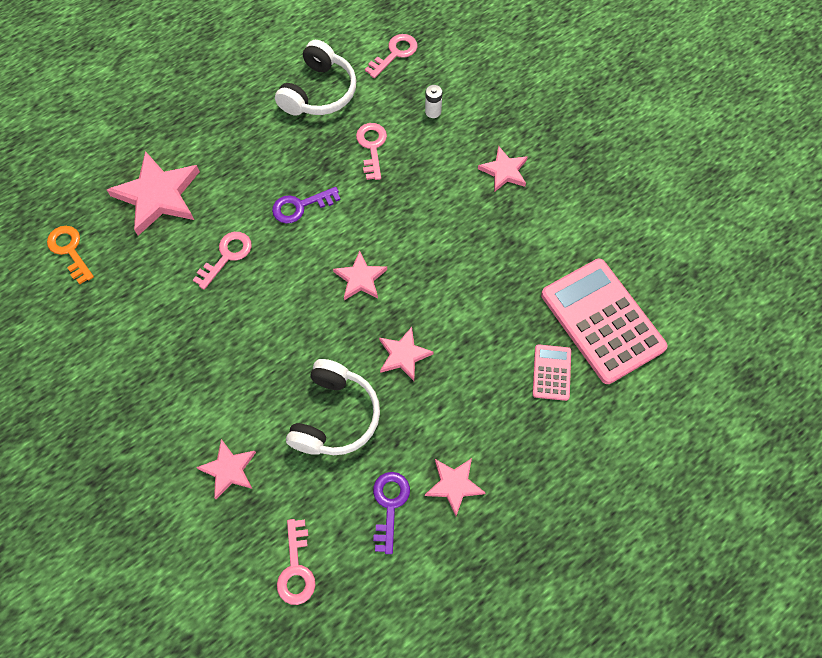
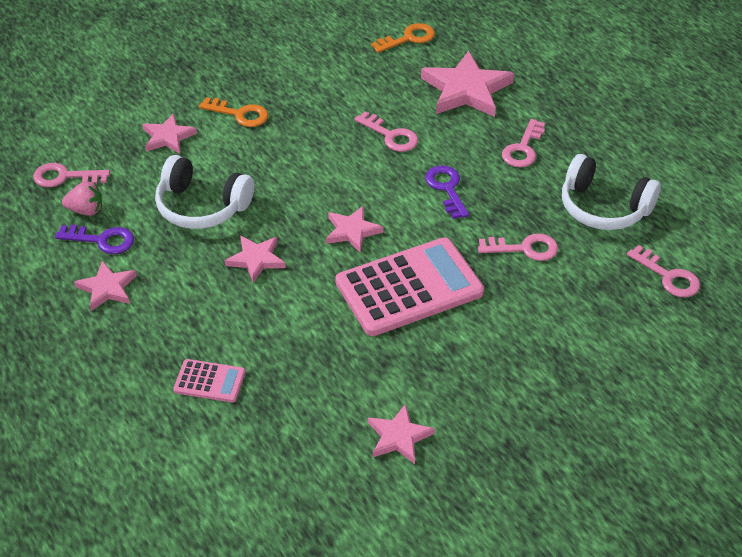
camera: 95 degrees right, 20 degrees down
(191, 401) = (239, 114): none -> orange key
(245, 149) = (523, 149): none -> pink key
(347, 532) = (86, 210): none -> pink strawberry
(433, 111) = (578, 306): white battery -> none
(504, 171) = (487, 367): pink star -> pink star (399, 437)
(602, 321) = (265, 439): pink calculator -> pink calculator (409, 288)

